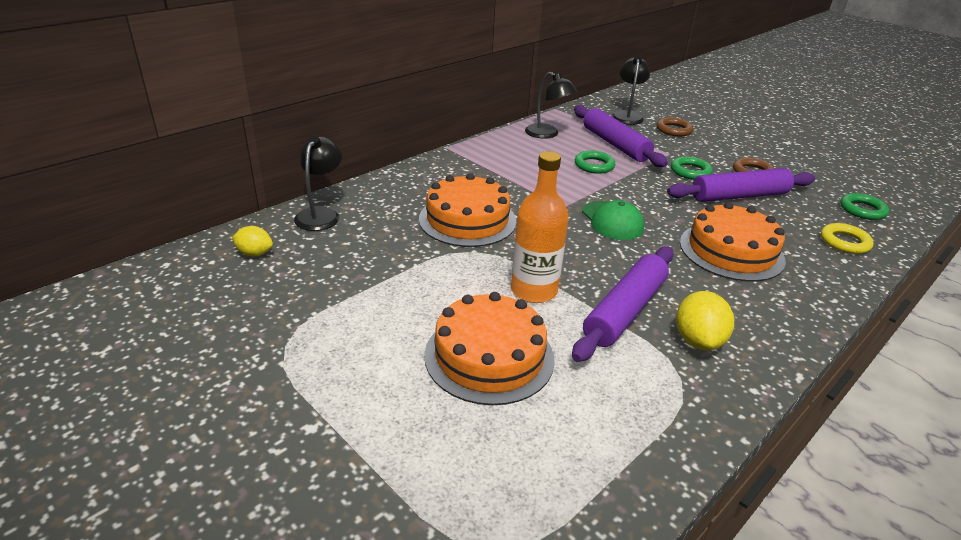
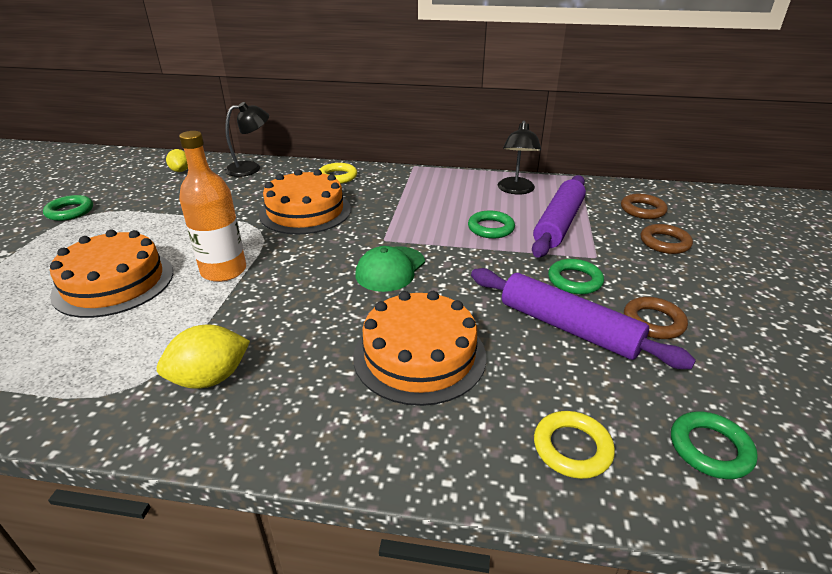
camera: 55 degrees right, 0 degrees up
(256, 354) = (70, 211): none -> green ring
(415, 183) = (337, 177): none -> yellow ring
(624, 311) = (229, 322): purple rolling pin -> none
(627, 116) = (642, 210): black lamp -> brown ring

